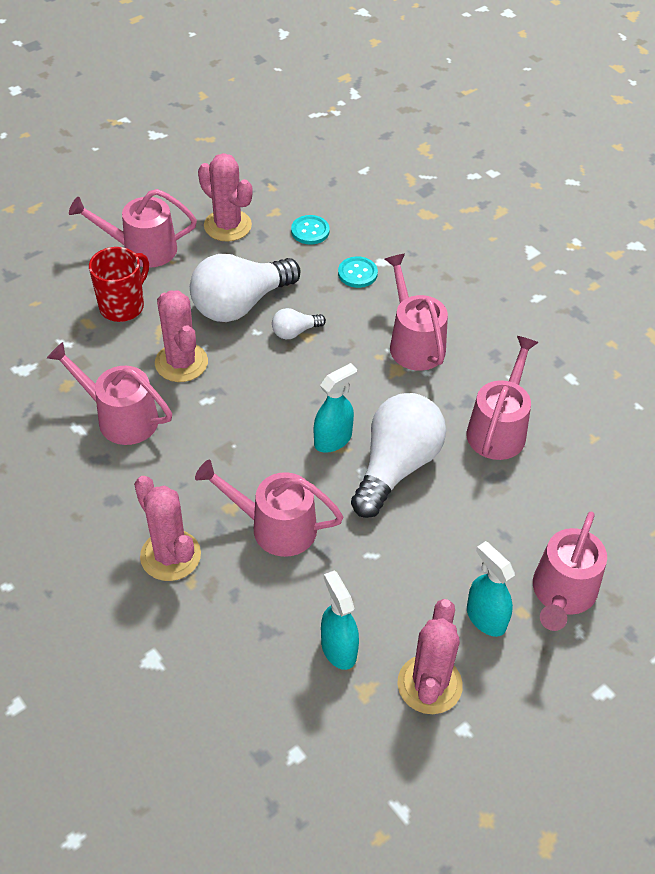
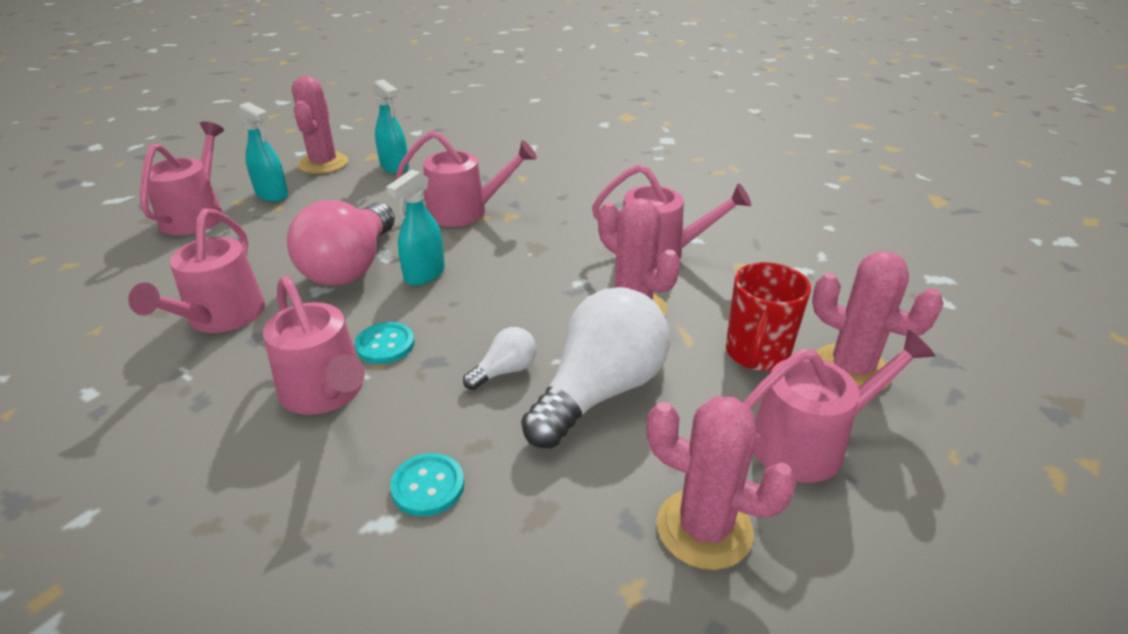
camera: 165 degrees right, 15 degrees down
(170, 555) = (547, 186): pink cactus -> pink cactus (851, 369)
(310, 231) = (541, 559): turquoise button -> turquoise button (385, 345)
(396, 466) = (351, 266): white light bulb -> pink light bulb

